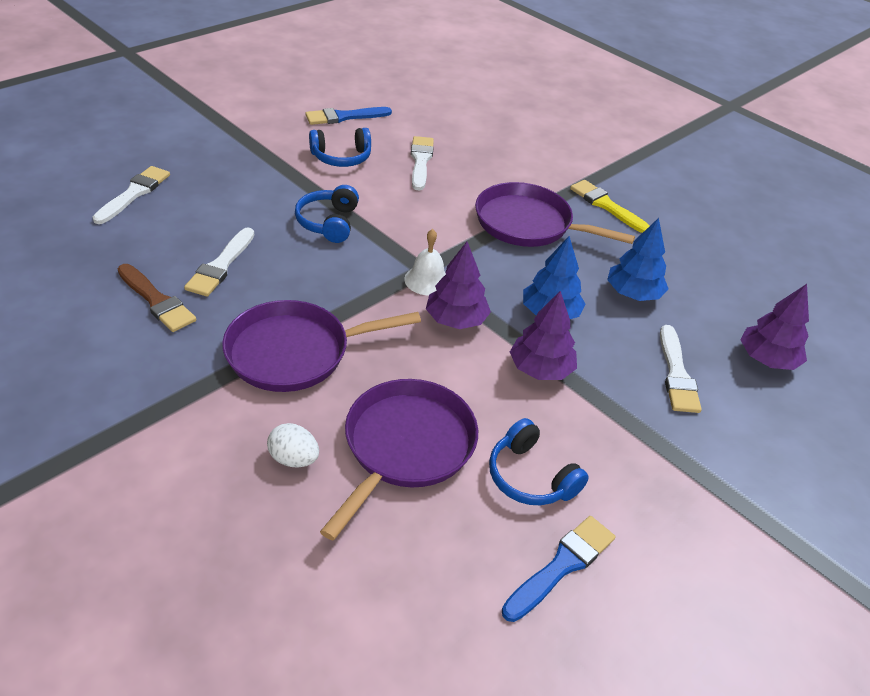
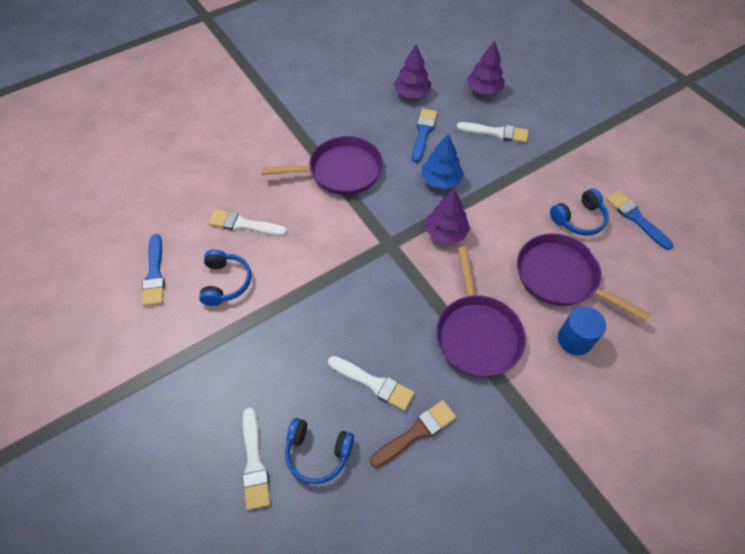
camera: 75 degrees left, 15 degrees up
(134, 193) = (254, 463): white brush -> white brush turned 135 degrees counterclockwise
(294, 459) = (574, 339): white egg -> blue cylinder
(328, 222) = (323, 300): blue headphones -> blue headphones (318, 453)
(427, 280) = (402, 243): white bell -> none
(528, 224) = (341, 171): purple pan -> purple pan turned 135 degrees counterclockwise
(540, 369) = (493, 196): purple tree -> purple tree (412, 93)
(606, 206) = (325, 122): yellow brush -> none
(633, 293) = (423, 133): blue tree -> blue brush

